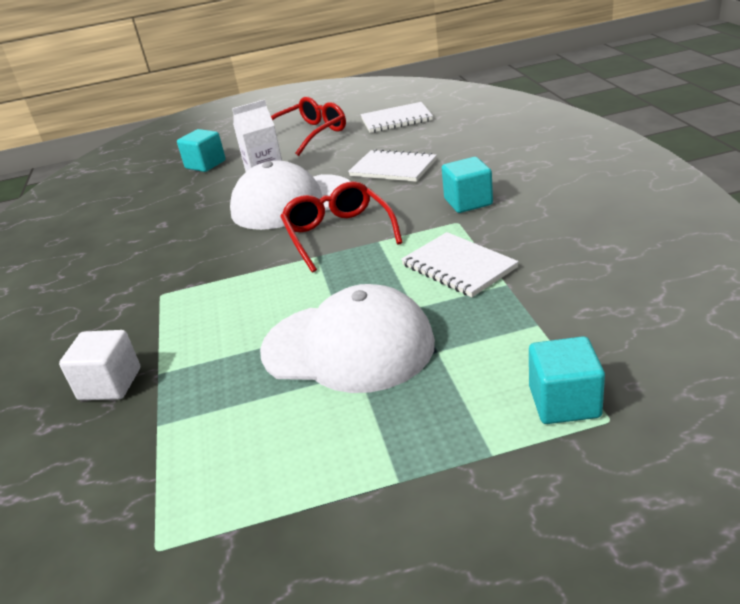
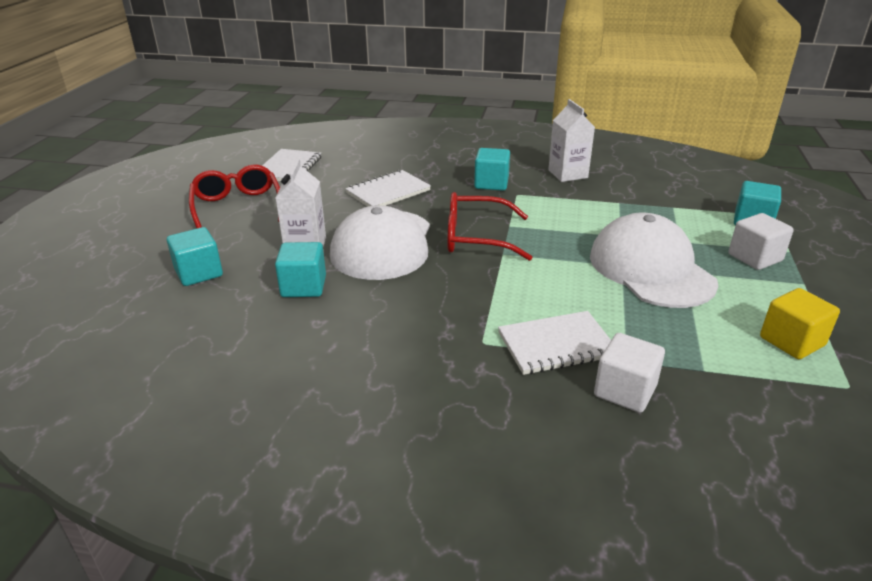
camera: 70 degrees left, 0 degrees up
(207, 201) = (303, 286): none -> turquoise cube
(238, 486) = (792, 341): none -> yellow cube
(348, 346) = (650, 269): white cap -> white cap turned 60 degrees counterclockwise
(443, 423) = (755, 257): none -> white cube
(458, 267) = (581, 210): white notebook -> white notebook (556, 345)
(550, 232) = (568, 174): none -> white carton

